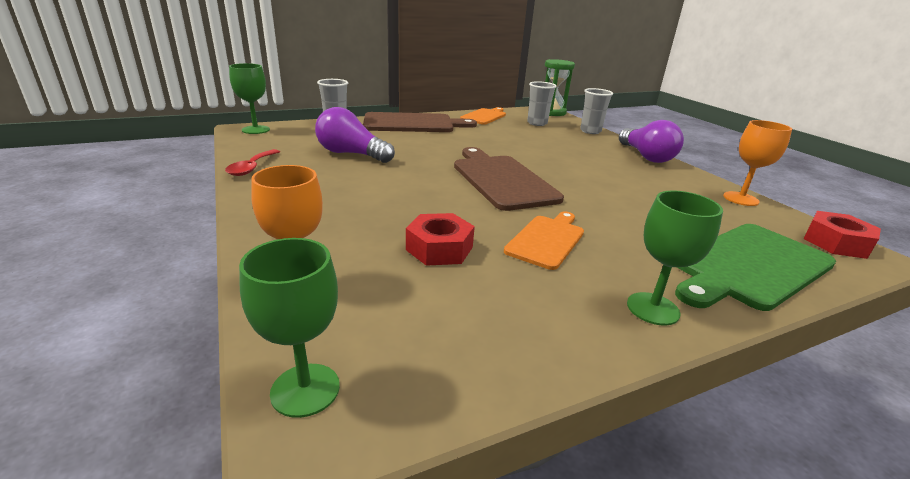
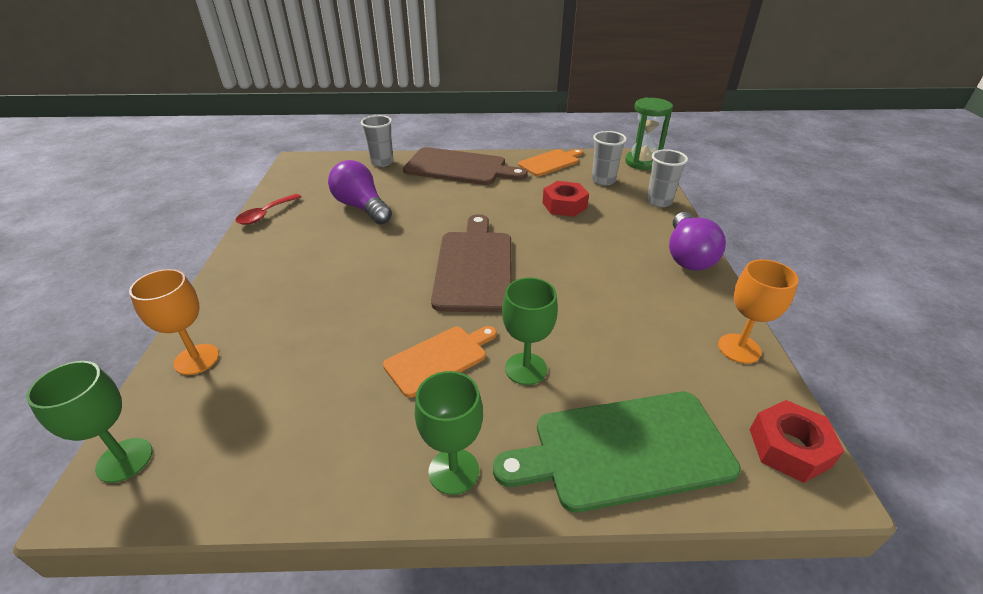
camera: 25 degrees right, 10 degrees up
(255, 130) = (306, 162): green goblet -> green goblet (526, 369)
(439, 248) = (333, 346): red nut -> red nut (564, 205)

